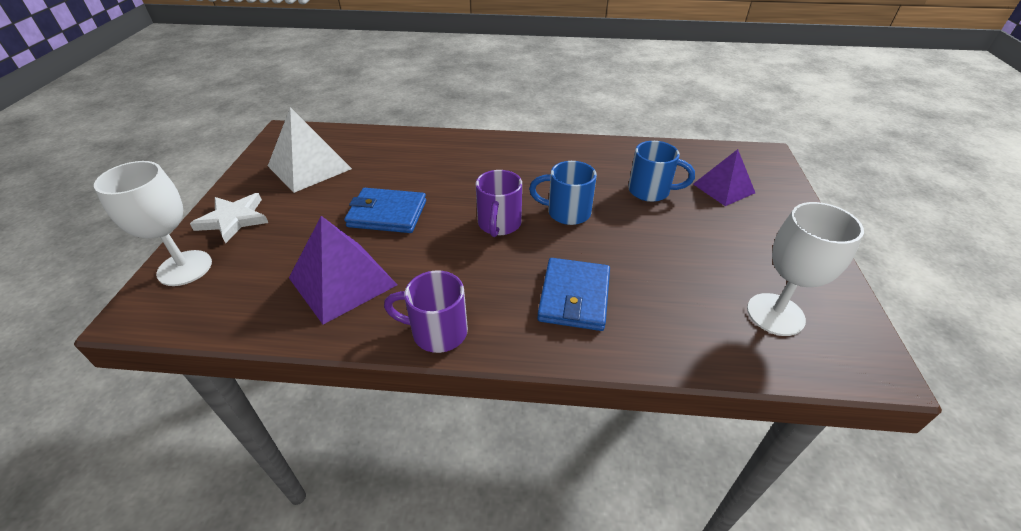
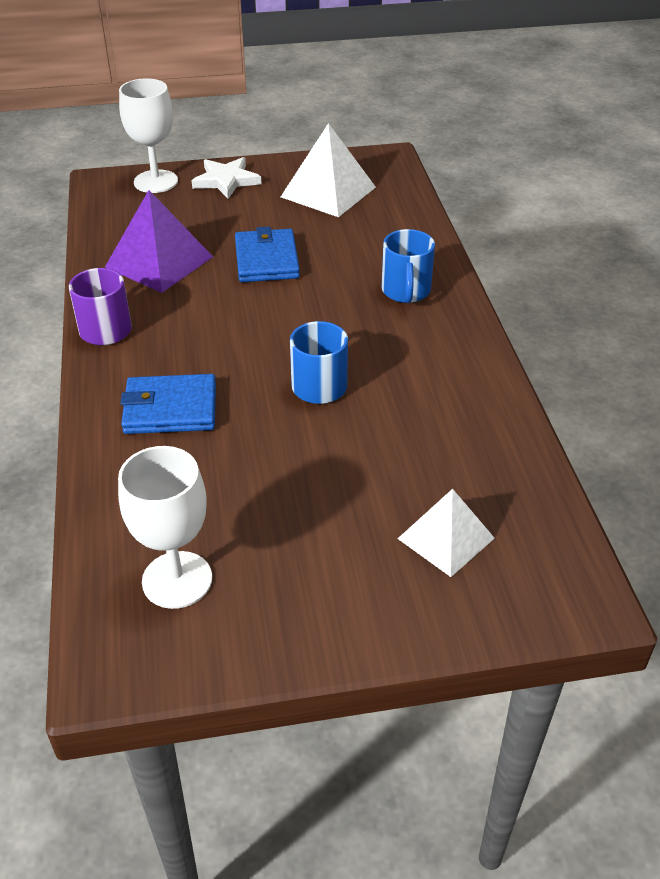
camera: 75 degrees right, 0 degrees up
(499, 224) = (276, 337): purple mug -> none
(650, 191) = (401, 458): blue mug -> blue mug (406, 292)
(723, 188) = (445, 538): purple pyramid -> white pyramid

